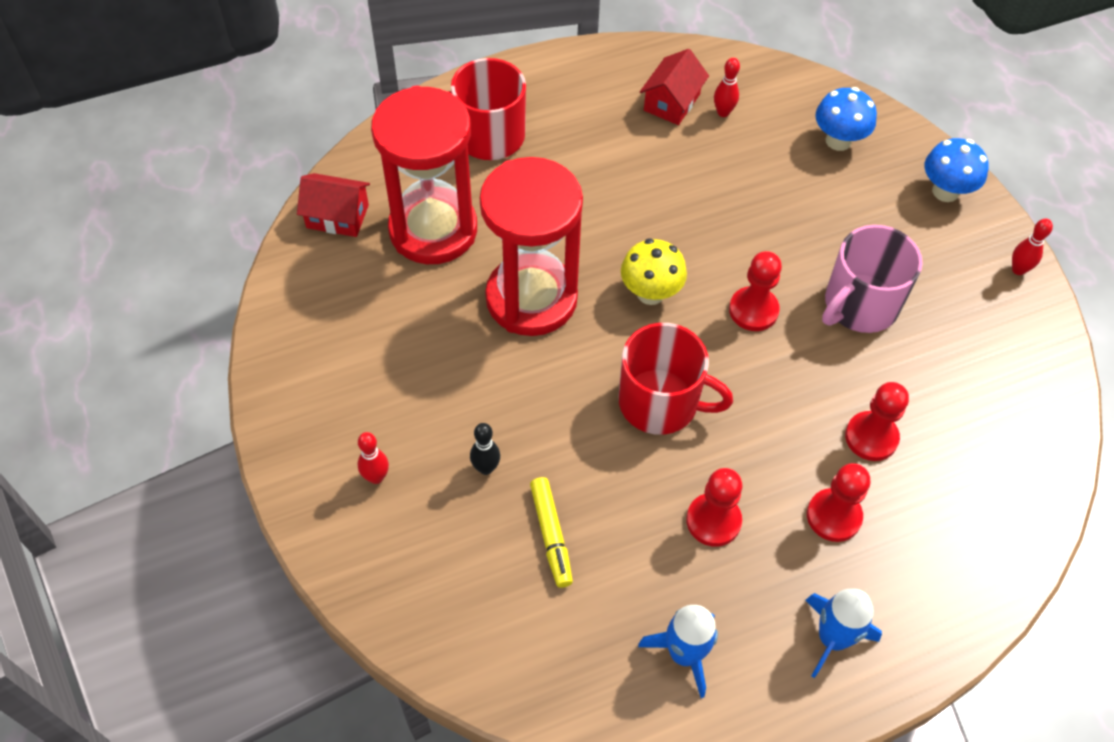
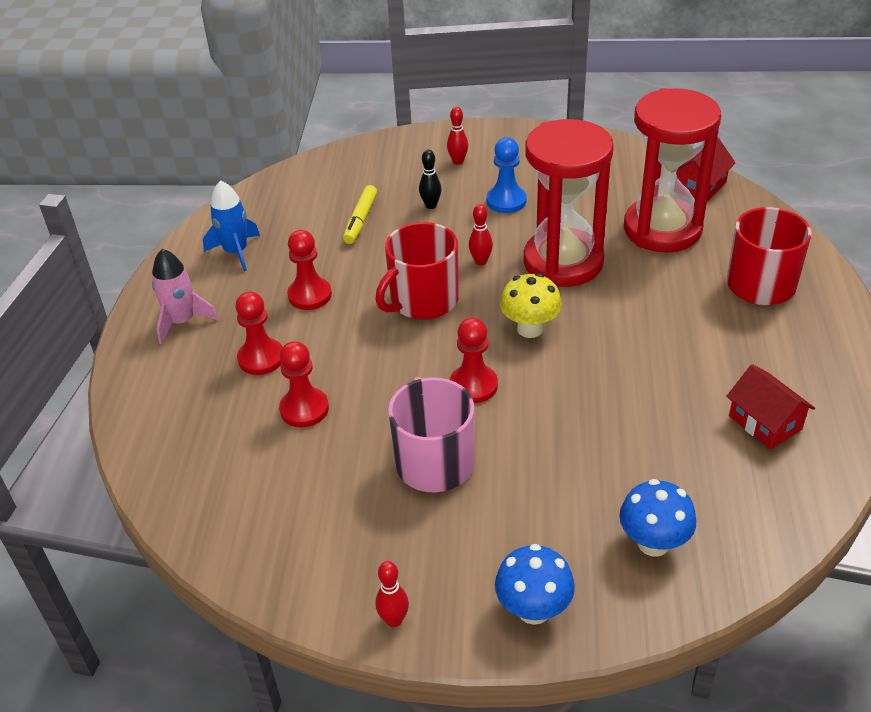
camera: 120 degrees right, 15 degrees down
(442, 390) = (506, 201): none -> blue pawn
(551, 535) = (360, 220): yellow marker -> yellow marker turned 90 degrees counterclockwise
(723, 112) = (735, 459): red bowling pin -> red bowling pin (480, 261)
(832, 638) = (182, 321): blue rocket -> pink rocket

